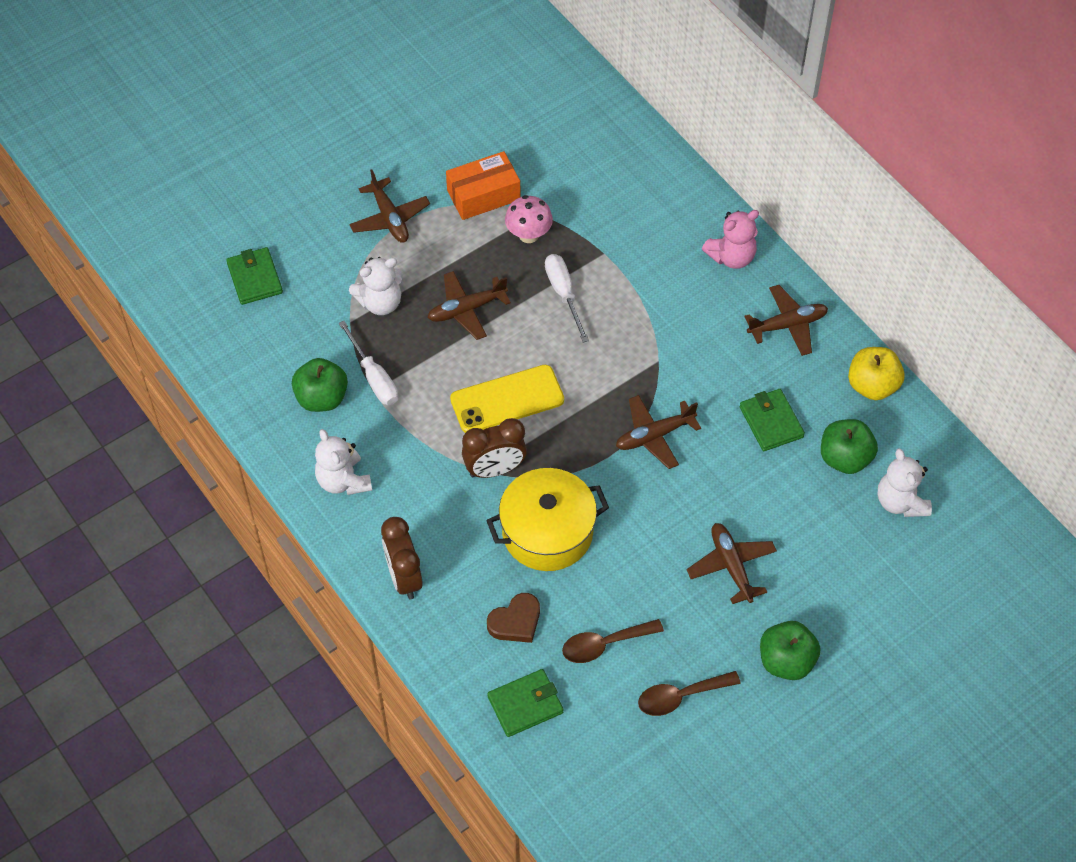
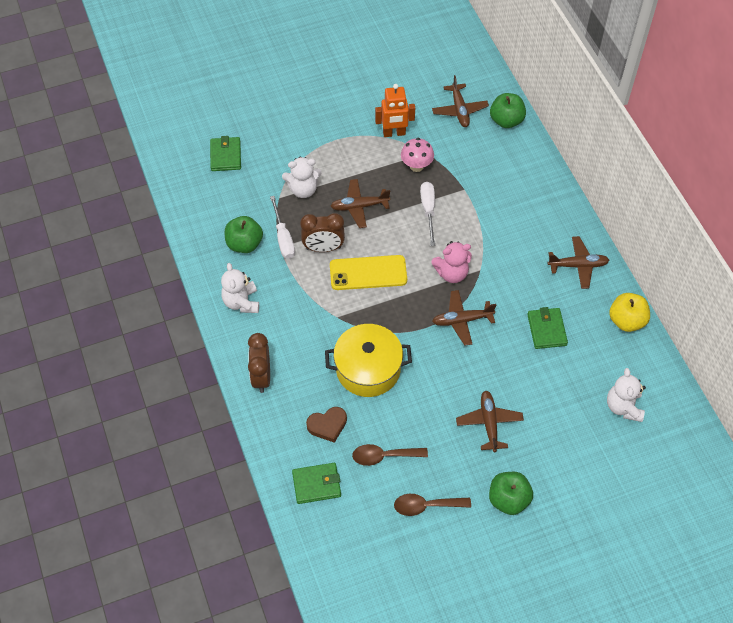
camera: 15 degrees right, 0 degrees up
(389, 218) = (326, 135): brown plane -> brown plane (459, 110)
(483, 195) = (394, 133): orange box -> orange robot
(495, 469) = (345, 318): brown clock -> brown clock (323, 248)
(731, 257) = (552, 210): pink teddy bear -> pink teddy bear (451, 273)
(845, 458) = (592, 367): green apple -> green apple (506, 121)

